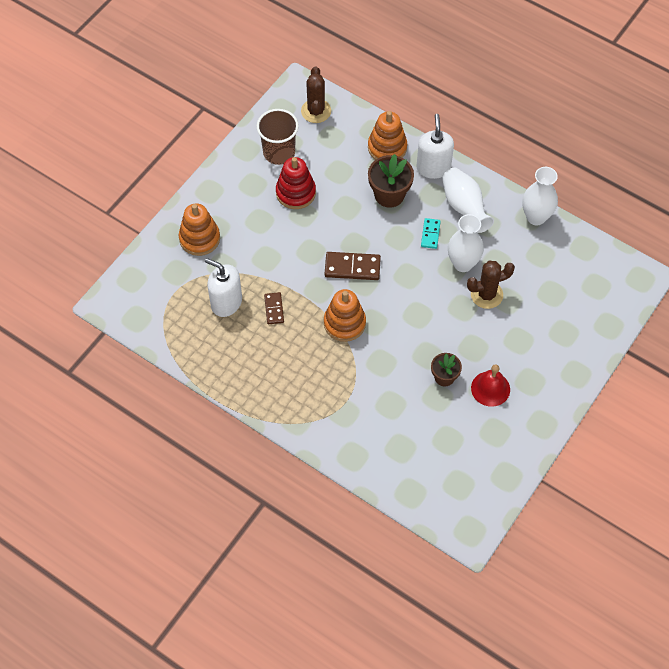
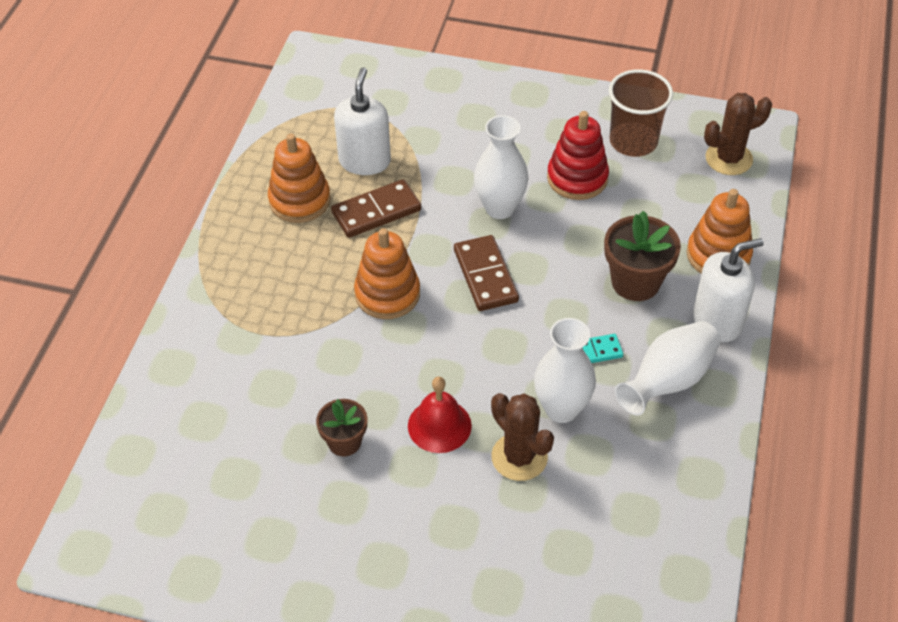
camera: 70 degrees right, 10 degrees down
(199, 238) = (450, 107): orange stacking toy -> orange stacking toy (299, 200)
(274, 309) = (376, 211): brown domino -> brown domino, size x1.64
(490, 388) = (347, 510): red bell -> red bell (439, 425)
(536, 217) = (706, 486): white vase -> white vase (500, 208)

